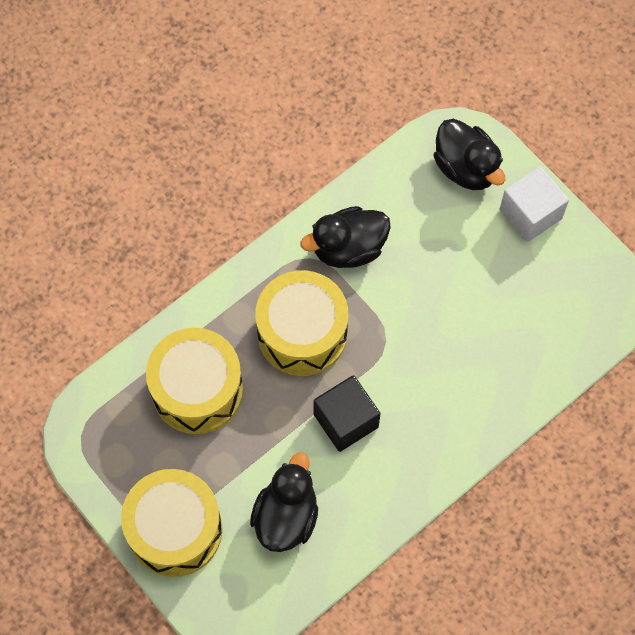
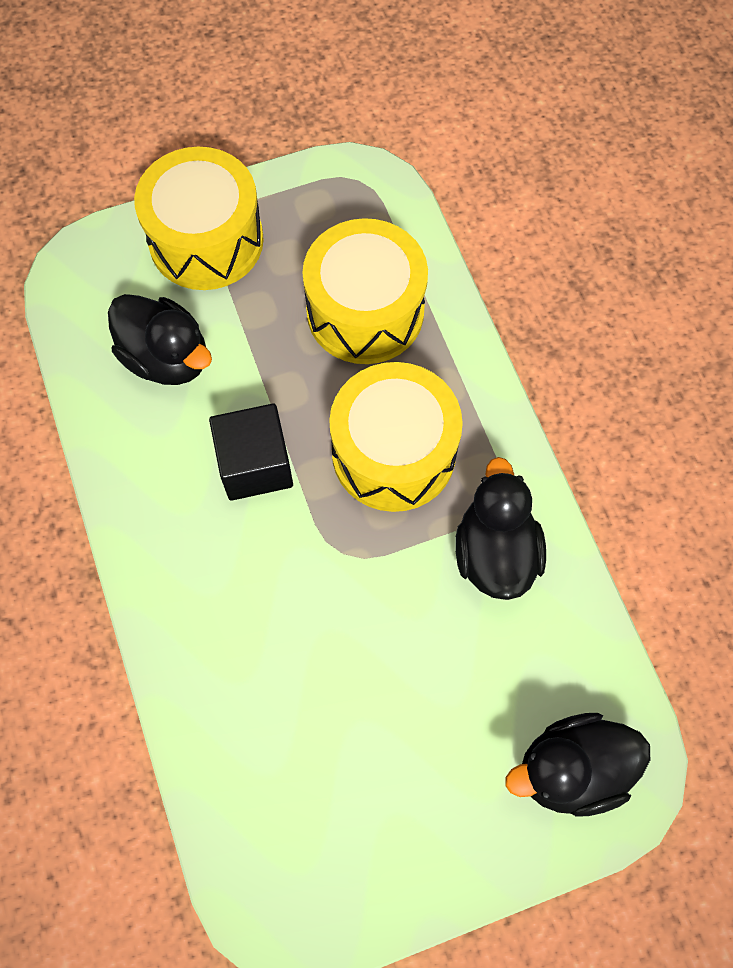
camera: 110 degrees right, 0 degrees up
(530, 214) = (464, 839): white cube -> none

